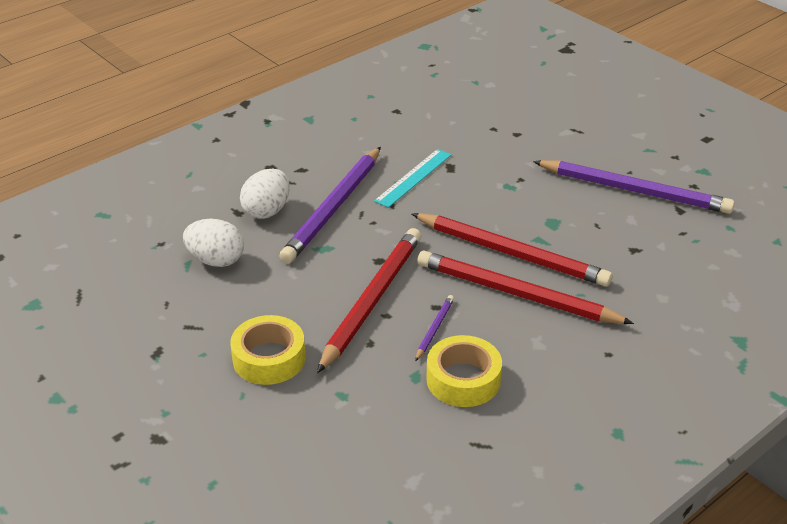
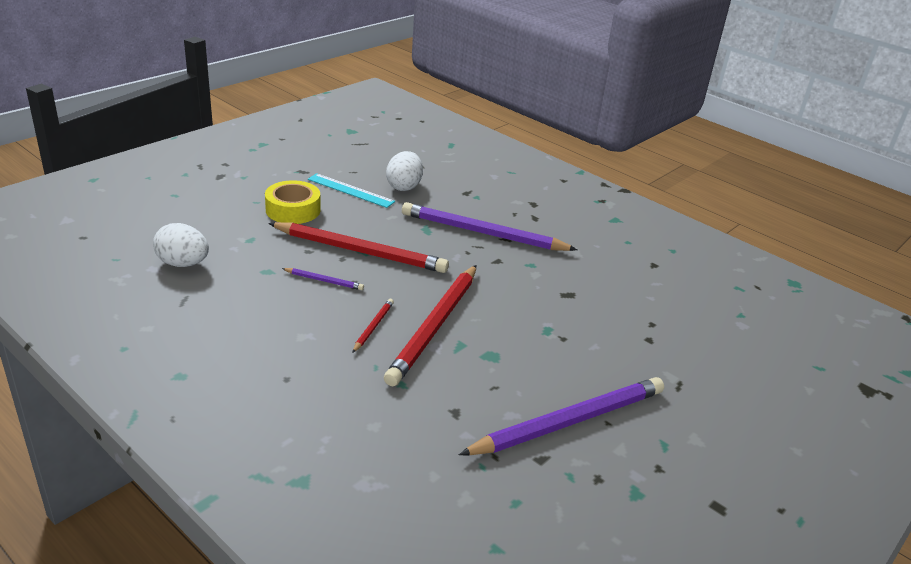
camera: 80 degrees right, 5 degrees down
(267, 211) = (471, 204): white egg -> white egg (183, 264)
(413, 177) = (542, 273): turquoise ruler -> turquoise ruler (350, 190)
(463, 379) = (260, 293): yellow tape -> none
(517, 294) = (373, 327): red pencil -> red pencil, size x0.43
(634, 190) = (569, 422): purple pencil -> purple pencil turned 135 degrees counterclockwise

